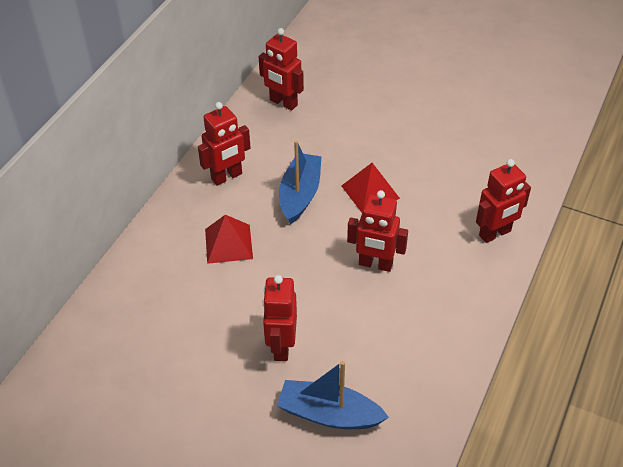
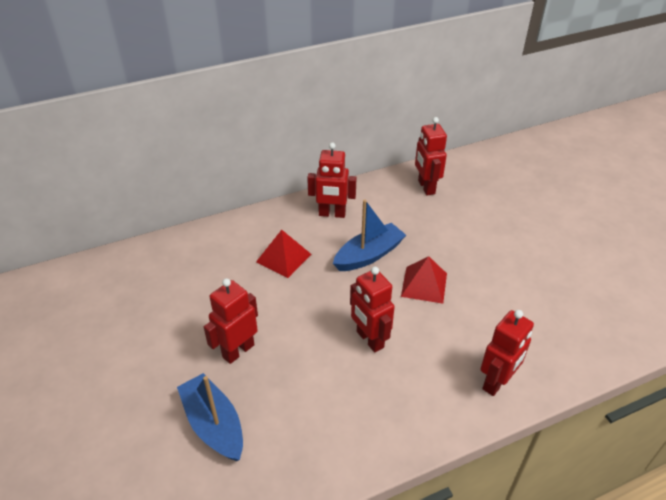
camera: 40 degrees right, 5 degrees down
(495, 233) = (496, 382): red robot -> red robot turned 60 degrees counterclockwise

